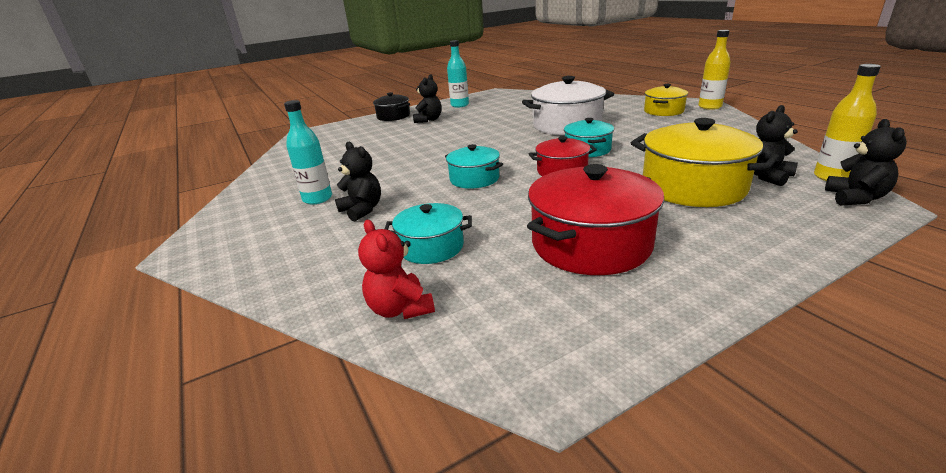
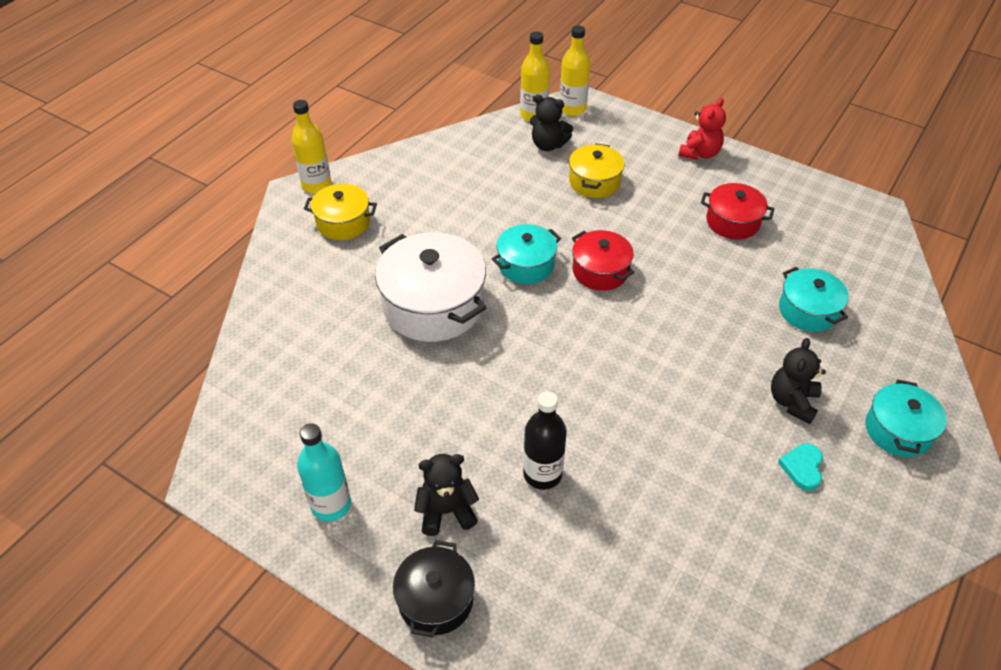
camera: 120 degrees left, 20 degrees up
(317, 199) = (802, 467): turquoise bottle -> turquoise heart
(400, 309) = (885, 292): red teddy bear -> red teddy bear (699, 153)
(420, 137) = (542, 474): none -> black bottle
(474, 179) = (661, 336): turquoise pot -> turquoise pot (898, 430)
(591, 244) = (732, 222): red pot -> red pot, size x0.58
(693, 187) = (594, 182): yellow pot -> yellow pot, size x0.58
(855, 198) = (572, 109): black teddy bear -> yellow bottle

